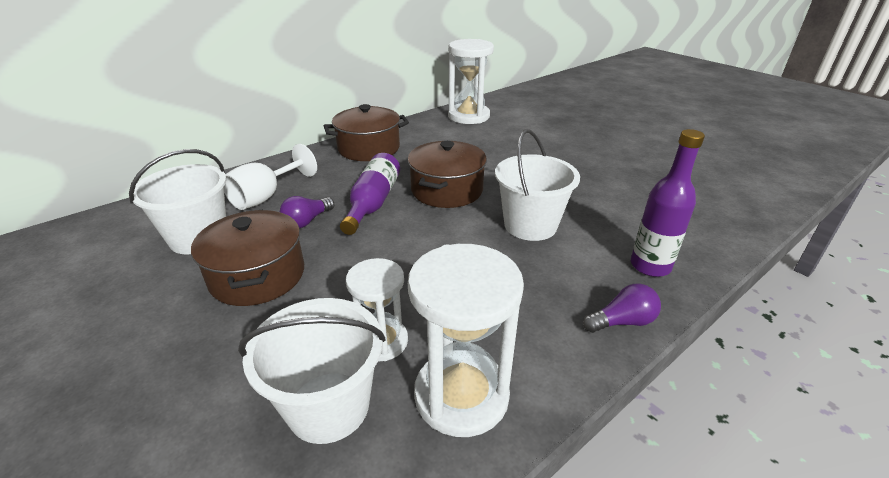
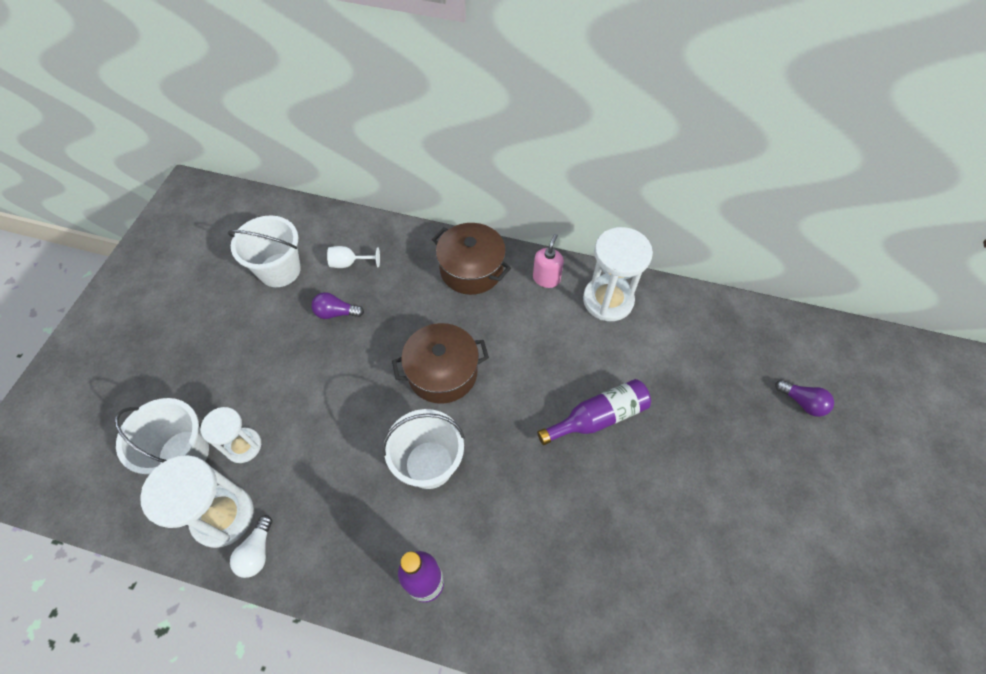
camera: 55 degrees right, 25 degrees up
(257, 276) = (263, 334): brown pot -> none
(265, 197) = (349, 263): white goblet -> white goblet, size x0.64
(373, 203) = (387, 335): purple bottle -> purple bottle (598, 417)
(421, 127) = (546, 278): none -> pink soap dispenser
(537, 378) = (257, 552): none -> white light bulb
(622, 322) = (340, 585): purple light bulb -> purple light bulb (802, 402)

